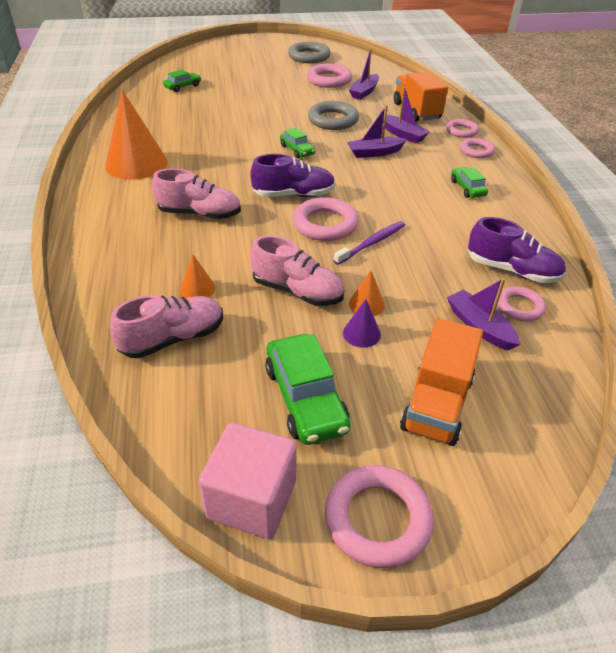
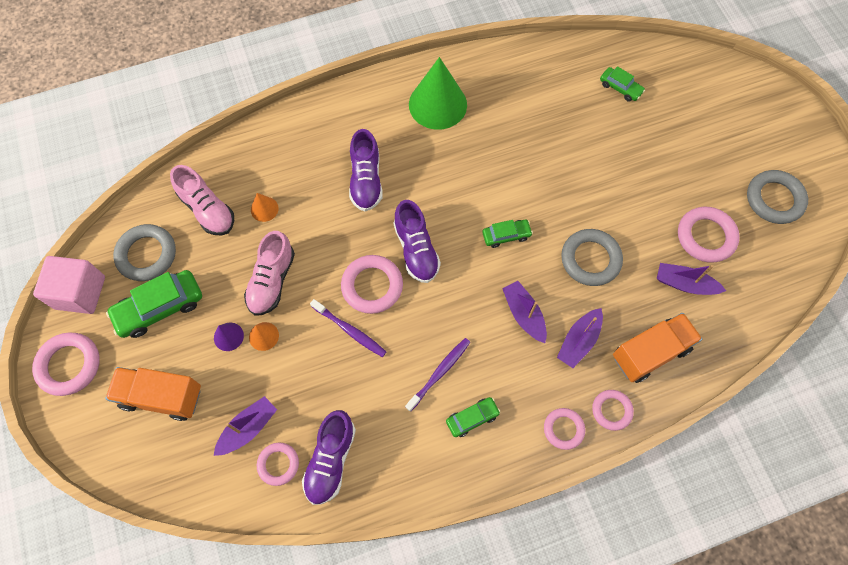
camera: 80 degrees right, 25 degrees up
(136, 163) = (437, 104): orange cone -> green cone
(199, 214) = (366, 180): pink shoe -> purple shoe
(216, 408) = (147, 255): none -> grey ring
(297, 150) = (506, 235): green car -> green car turned 150 degrees counterclockwise
(423, 198) = (440, 372): none -> purple toothbrush

